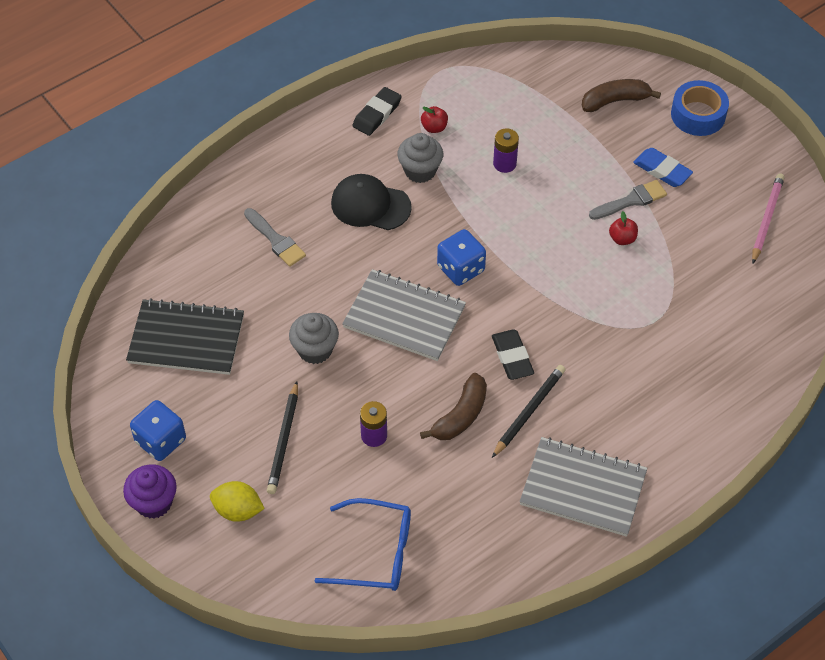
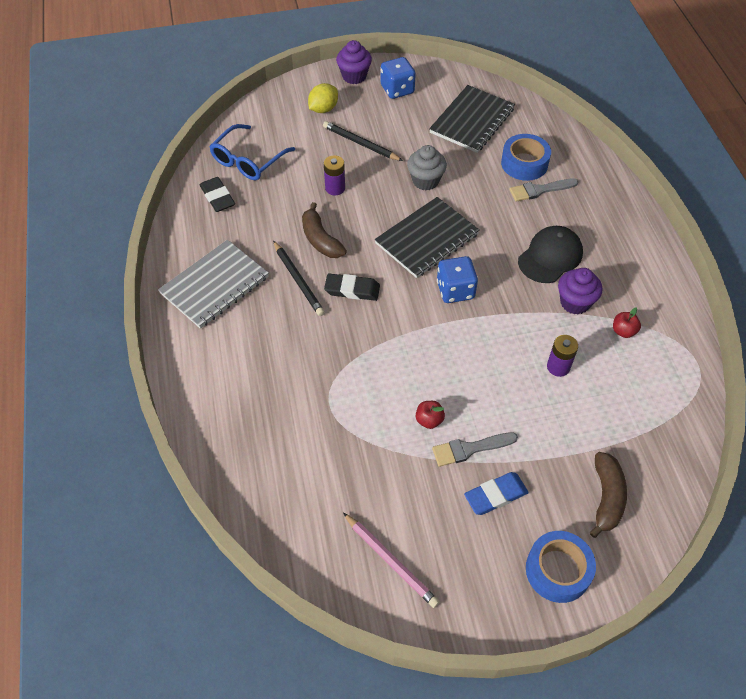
camera: 115 degrees right, 0 degrees up
(239, 266) = (524, 163): none -> blue tape
(377, 114) = (655, 296): black eraser -> black eraser (217, 197)
(404, 317) = (427, 239): grey notebook -> black notebook
(420, 171) = (575, 302): grey cupcake -> purple cupcake
(631, 200) = (470, 449): grey brush -> grey brush turned 75 degrees clockwise

